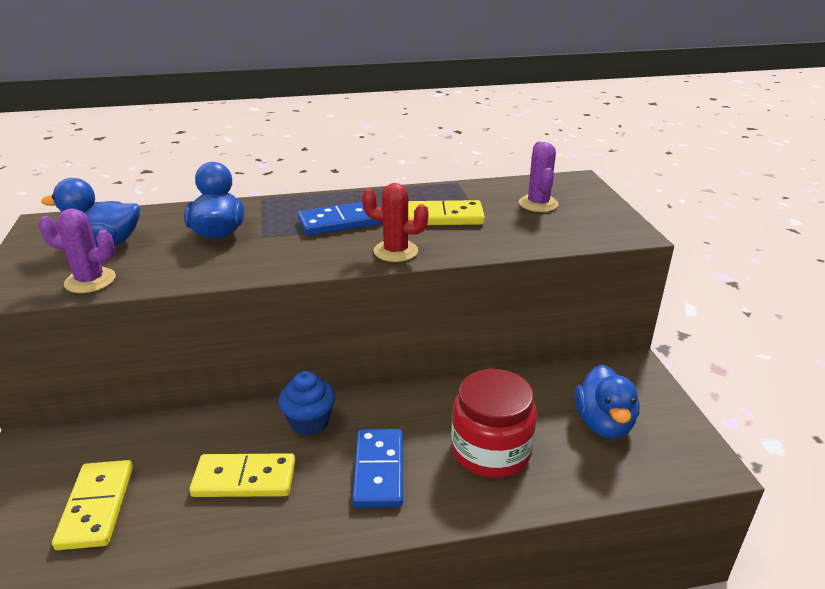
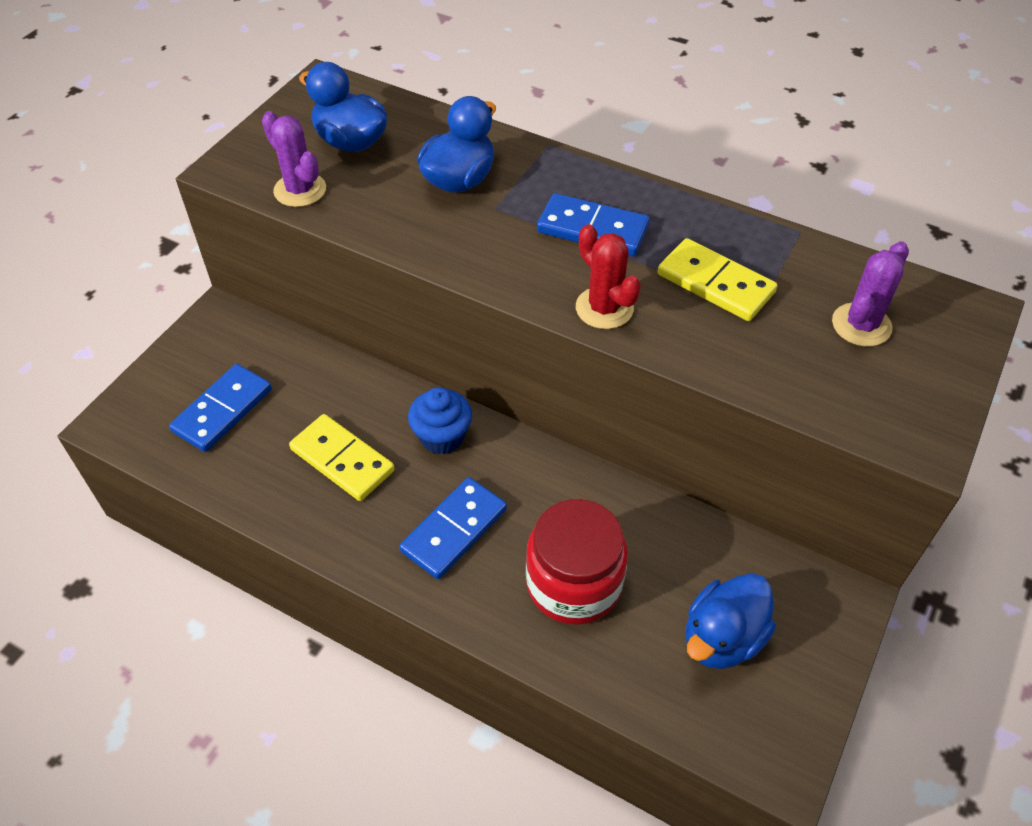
camera: 40 degrees right, 20 degrees up
(97, 507) = (223, 410): yellow domino -> blue domino

